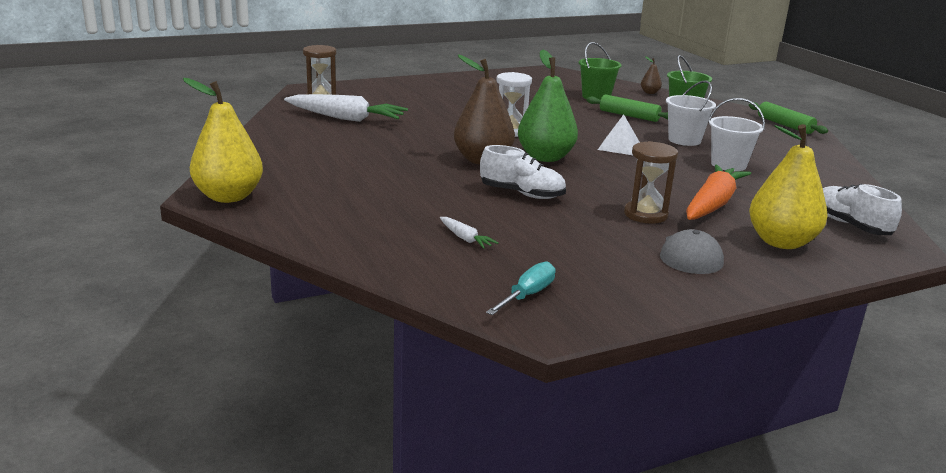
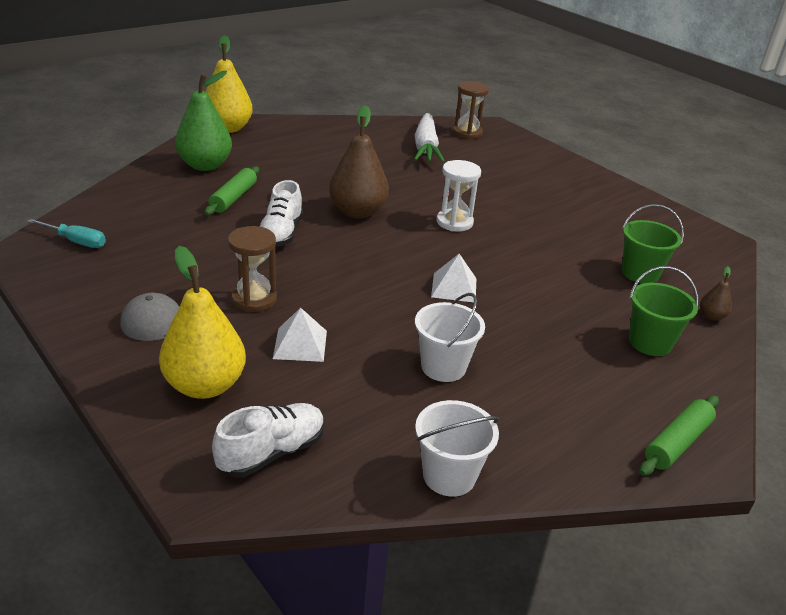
camera: 75 degrees right, 10 degrees up
(465, 238) = (175, 213): white carrot -> none
(545, 157) = (387, 243): green pear -> green pear (205, 165)
(629, 116) = (582, 296): green rolling pin -> green rolling pin (233, 198)
(684, 140) = (517, 336): white bucket -> white bucket (449, 475)
(712, 204) = (300, 344): orange carrot -> white pyramid

